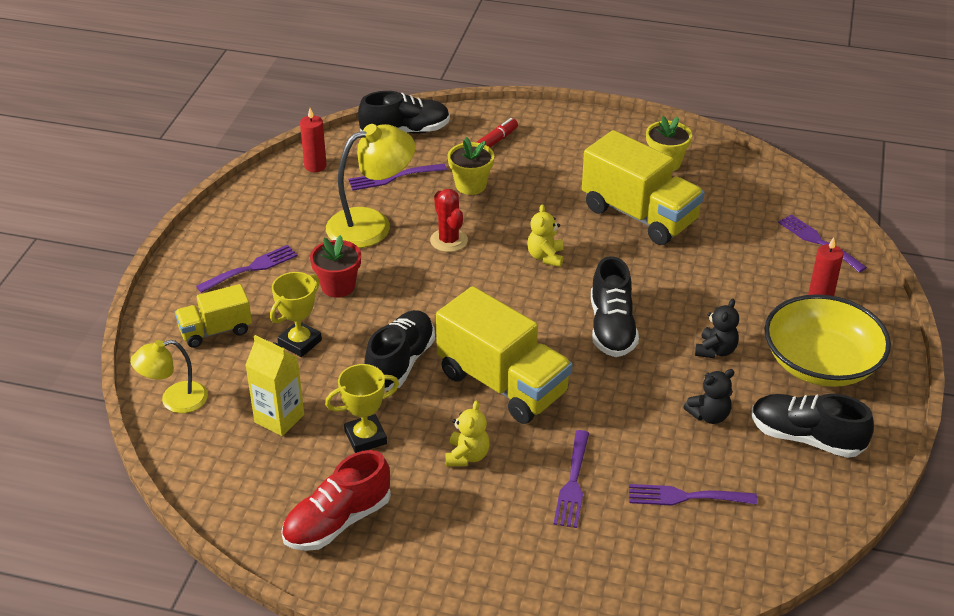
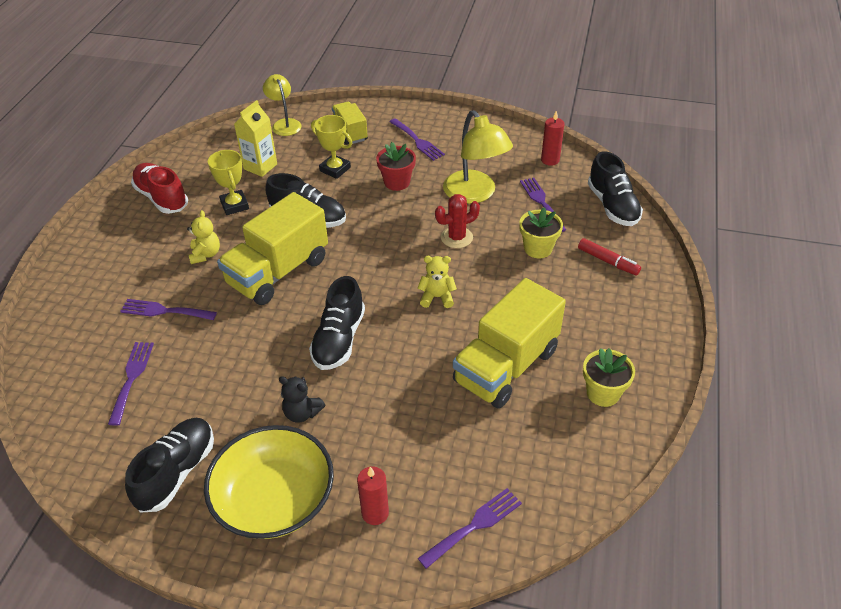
camera: 90 degrees right, 5 degrees up
(467, 456) = (205, 254): yellow teddy bear -> yellow teddy bear turned 105 degrees counterclockwise
(612, 328) = (339, 339): black shoe -> black shoe turned 75 degrees counterclockwise
(709, 415) = (219, 401): black teddy bear -> none

